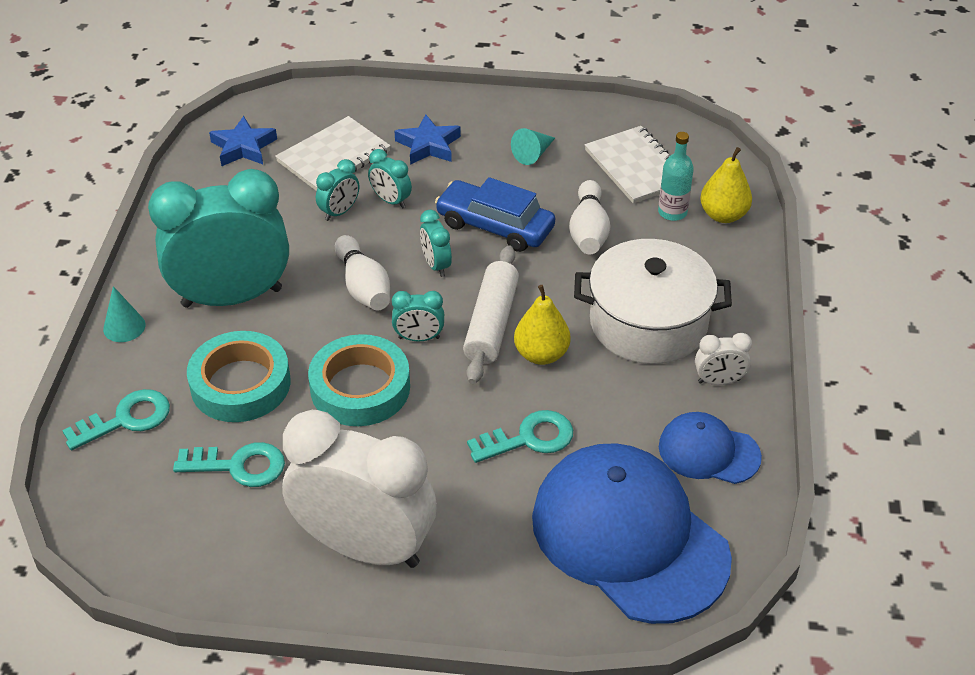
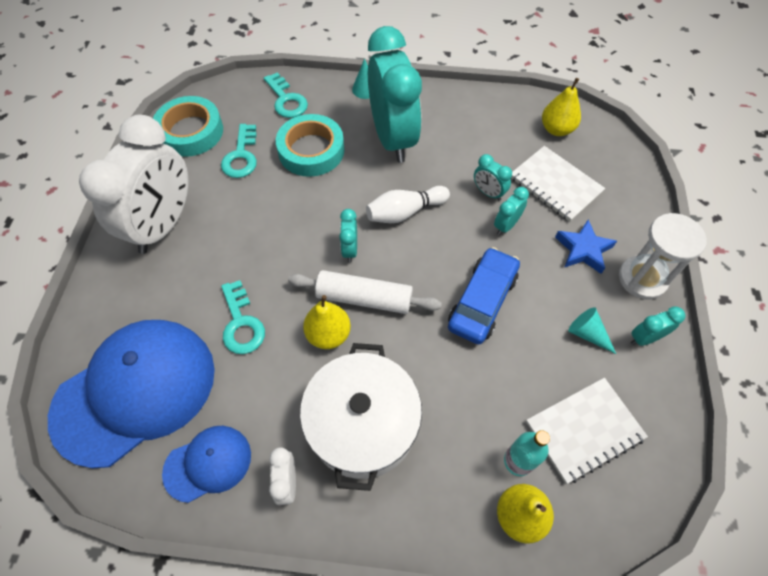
camera: 90 degrees right, 15 degrees up
(243, 147) = (556, 129): blue star -> yellow pear
(360, 388) = (302, 215): turquoise tape -> turquoise tape (190, 131)
(436, 265) = (431, 259): turquoise clock -> turquoise clock (645, 338)
(467, 109) = (642, 279): none -> white hourglass
(588, 231) = (482, 378): white bowling pin -> none
(708, 452) = (208, 463): blue cap -> blue cap turned 45 degrees clockwise

